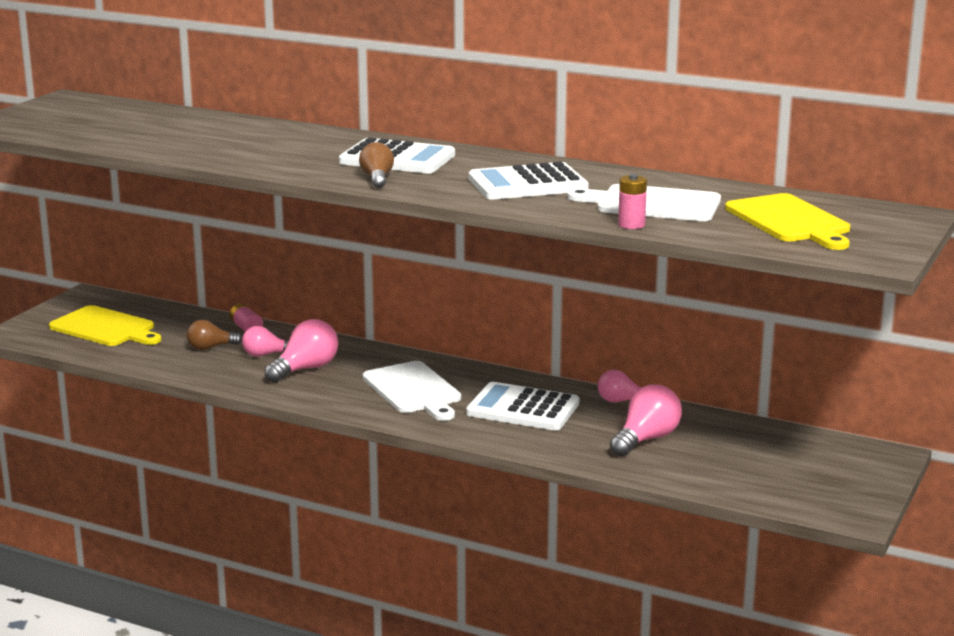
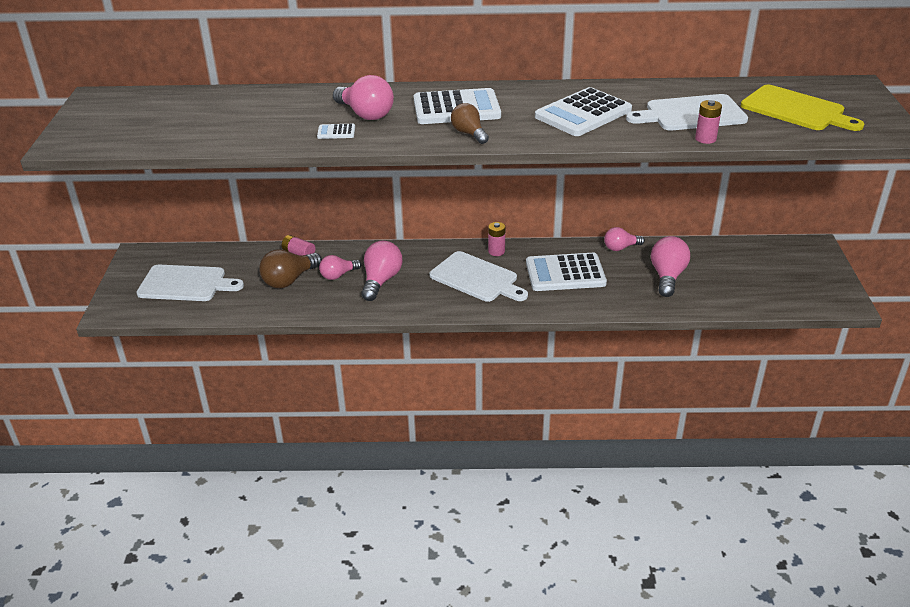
camera: 25 degrees left, 15 degrees up
(105, 328) = (185, 284): yellow cutting board -> white cutting board
(210, 347) = (289, 280): brown light bulb -> brown light bulb, size x1.55
(246, 156) = (336, 132): none -> white calculator
(297, 148) = (365, 114): none -> pink light bulb
(466, 372) = (496, 251): none -> pink battery

